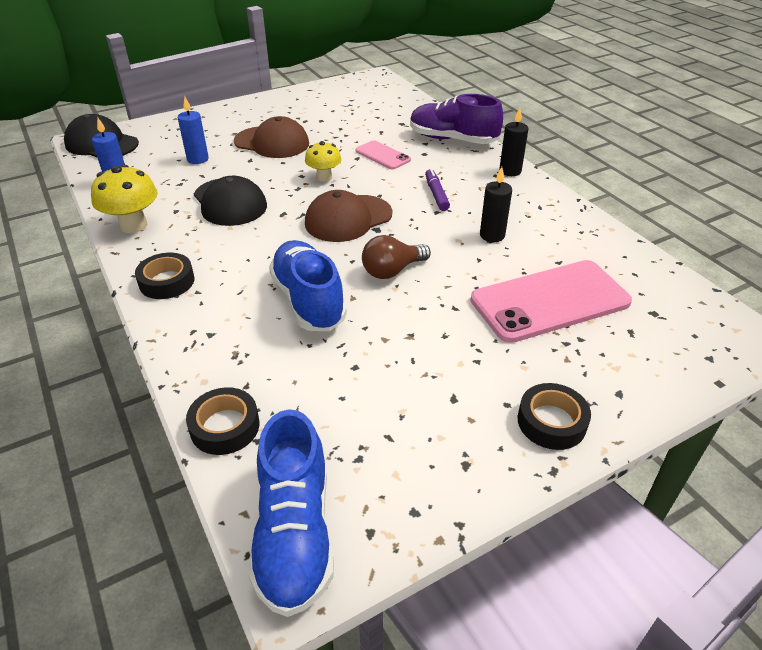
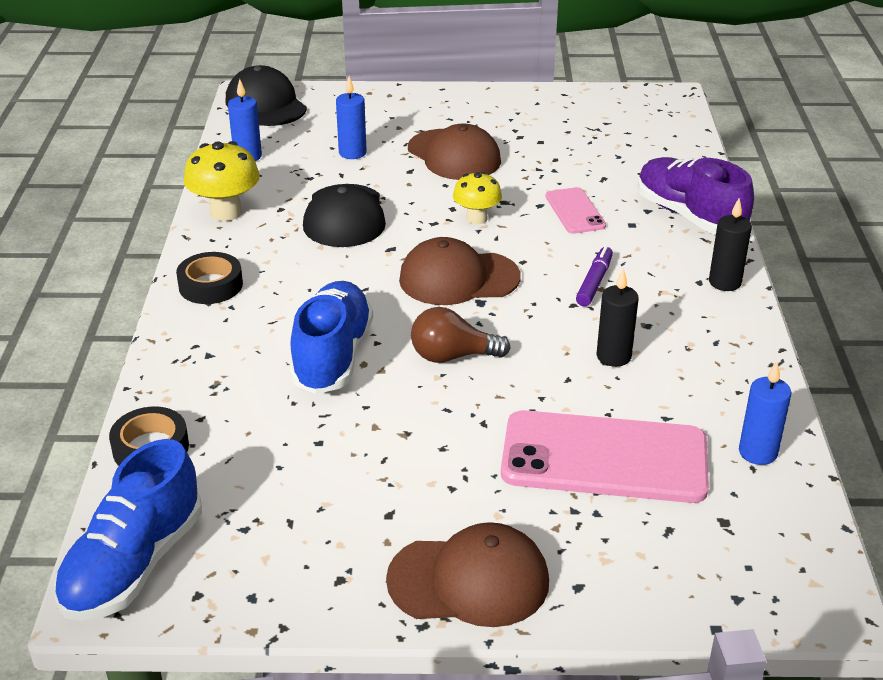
camera: 30 degrees right, 5 degrees down
(551, 422) = (469, 580): black tape -> brown cap
(628, 263) = (757, 452): none -> blue candle

